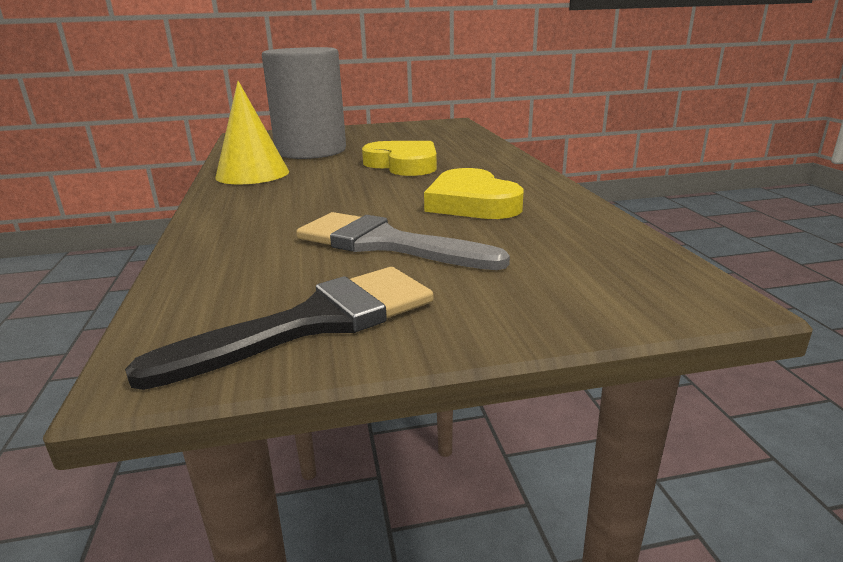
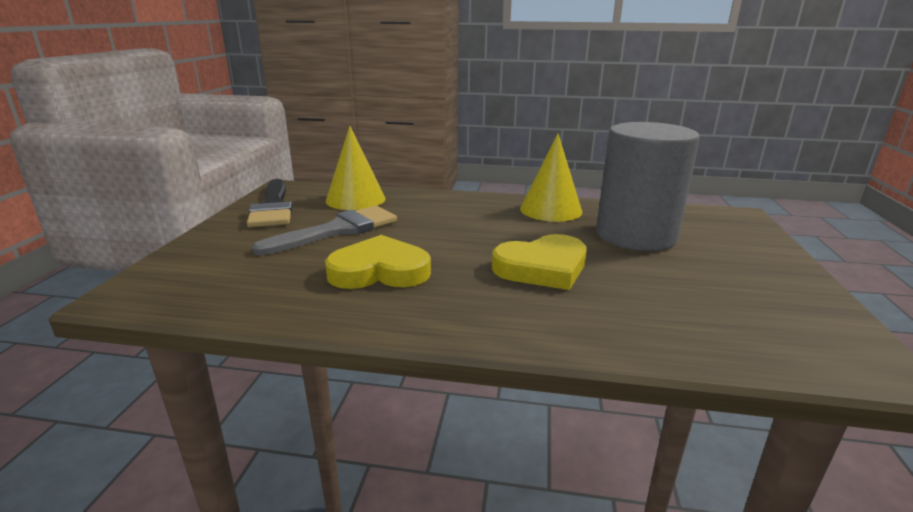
camera: 110 degrees right, 0 degrees up
(240, 266) = (355, 199): none -> yellow cone

